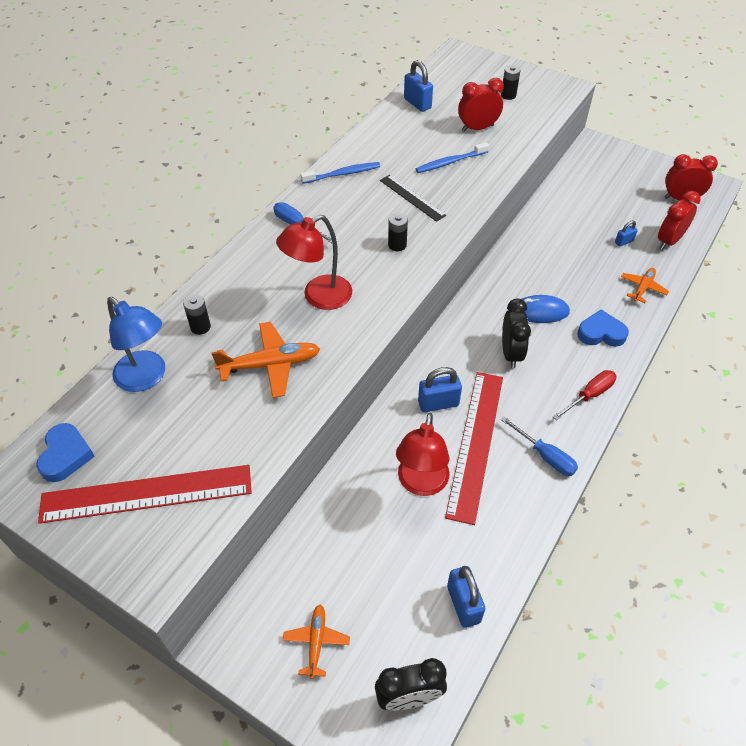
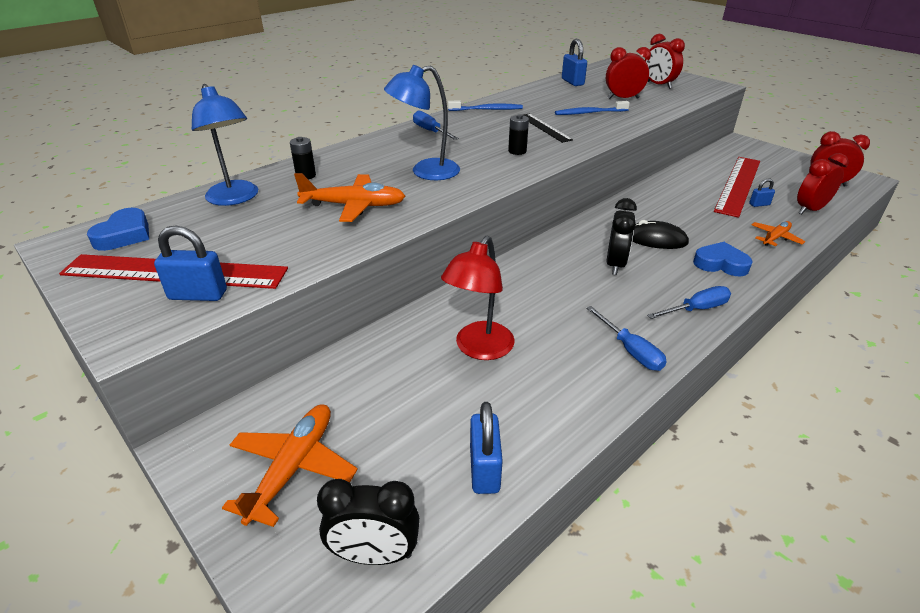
camera: 15 degrees right, 15 degrees down
(316, 641) = (293, 467): orange plane -> orange plane, size x1.64
(319, 297) = (425, 172): red lamp -> blue lamp
(438, 403) = (523, 289): blue padlock -> blue padlock (198, 295)
(476, 443) = (553, 327): red ruler -> red ruler (738, 185)
(508, 95) = (658, 85): black battery -> red clock
(540, 312) = (656, 239): blue mouse -> black mouse
(589, 395) = (696, 309): red screwdriver -> blue screwdriver

